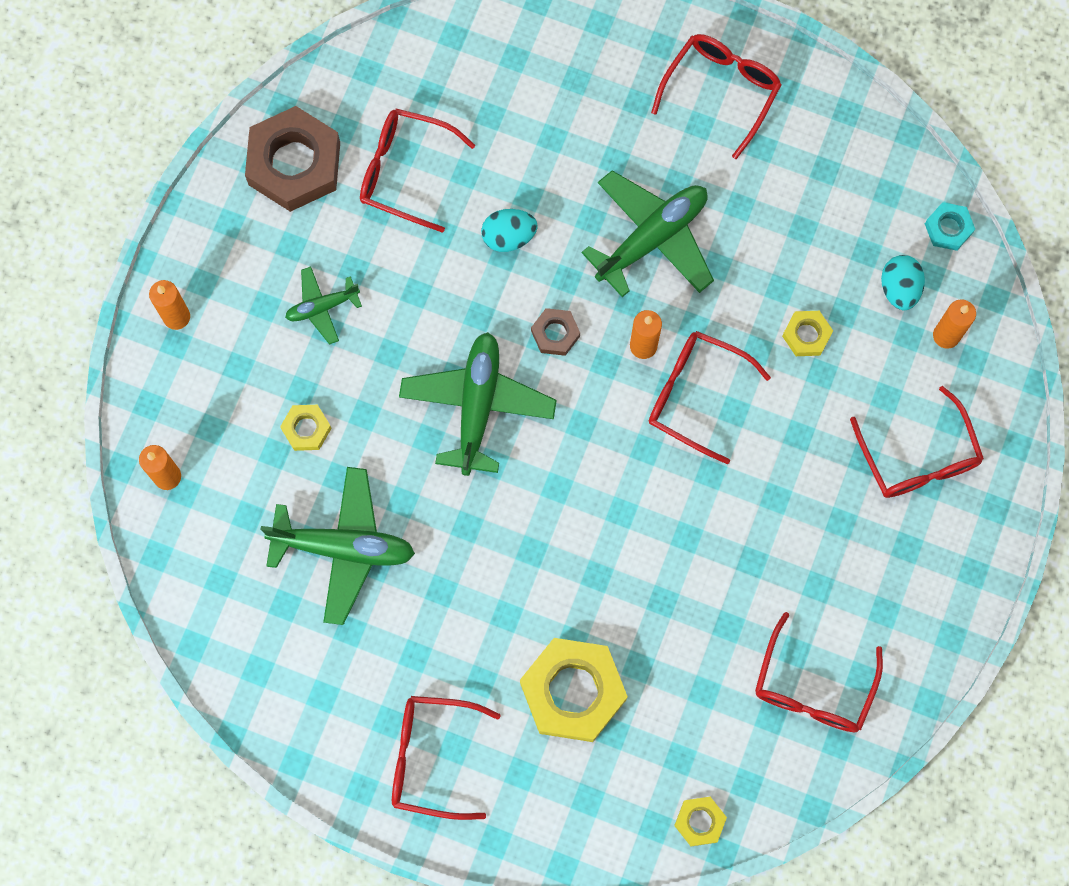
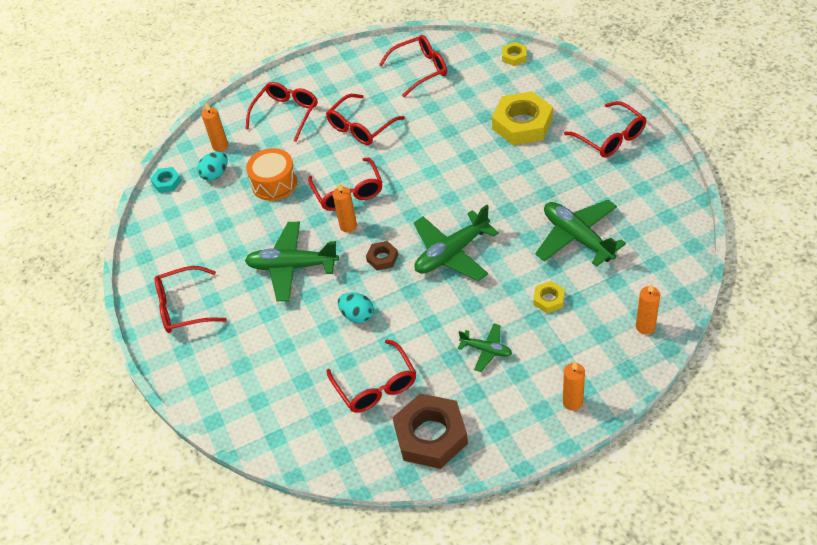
camera: 130 degrees left, 25 degrees down
(789, 514) = (361, 127): none -> red glasses
(806, 335) = (274, 183): yellow nut -> orange drum

